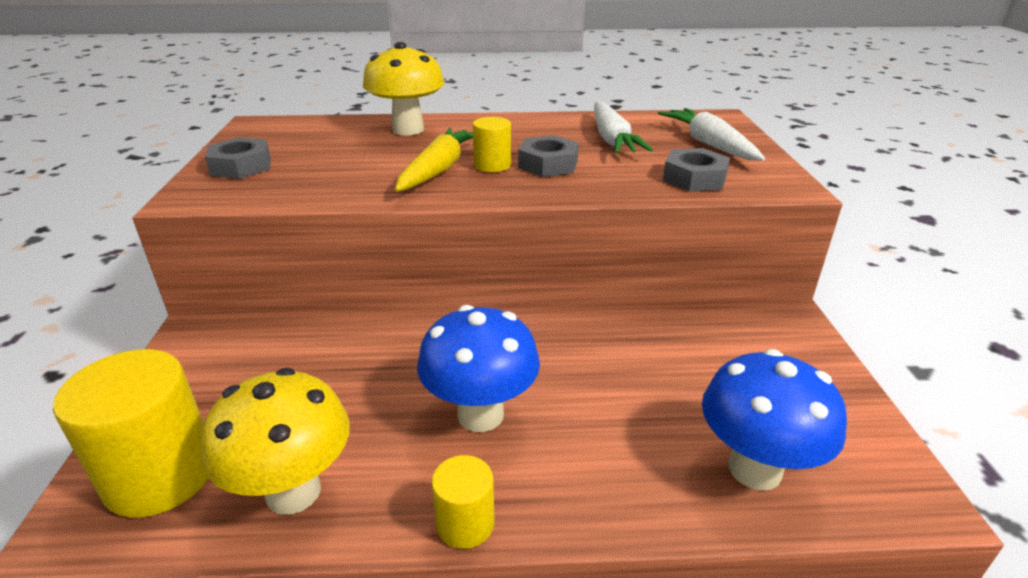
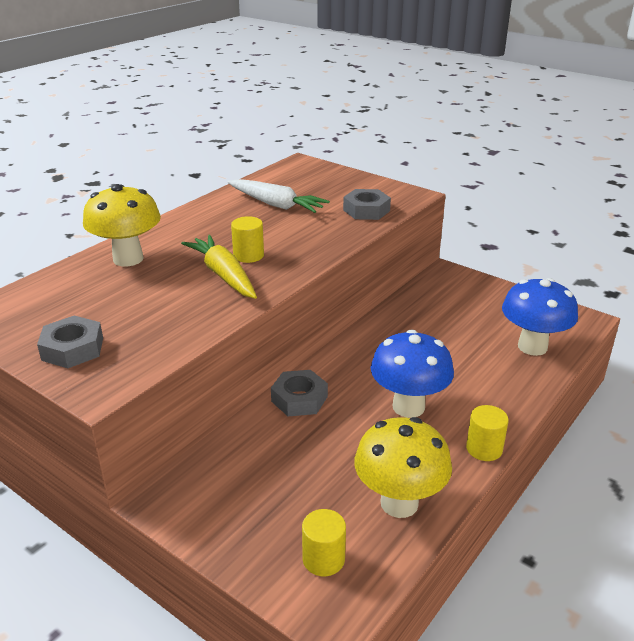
camera: 50 degrees left, 0 degrees up
(161, 475) = (323, 559): yellow cylinder -> yellow cylinder, size x0.52
(548, 164) = (278, 239): grey nut -> grey nut (299, 399)
(709, 144) = (332, 185): white carrot -> none

